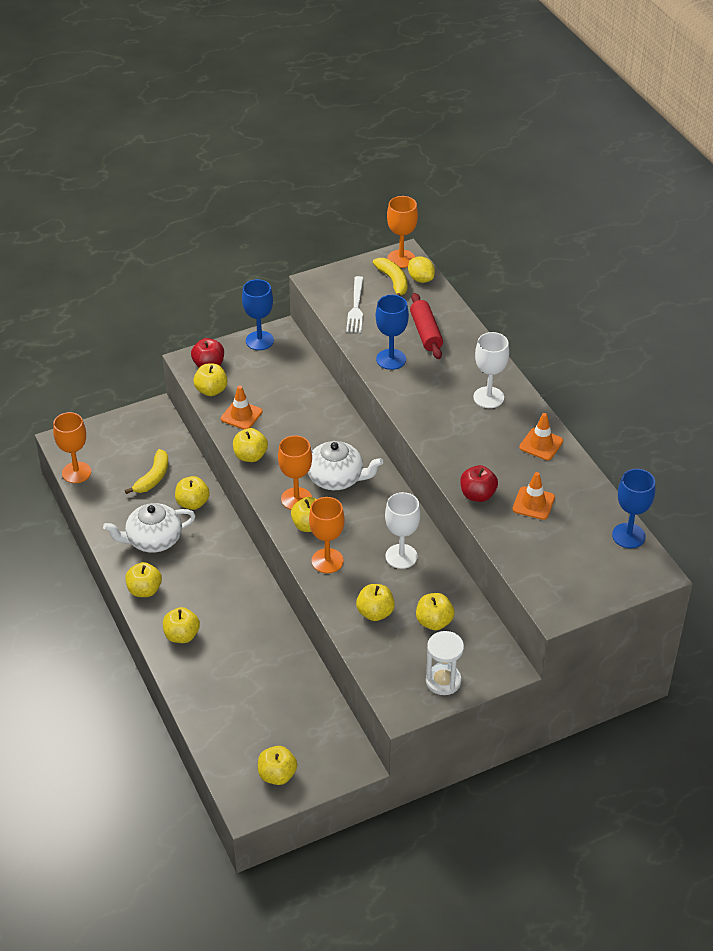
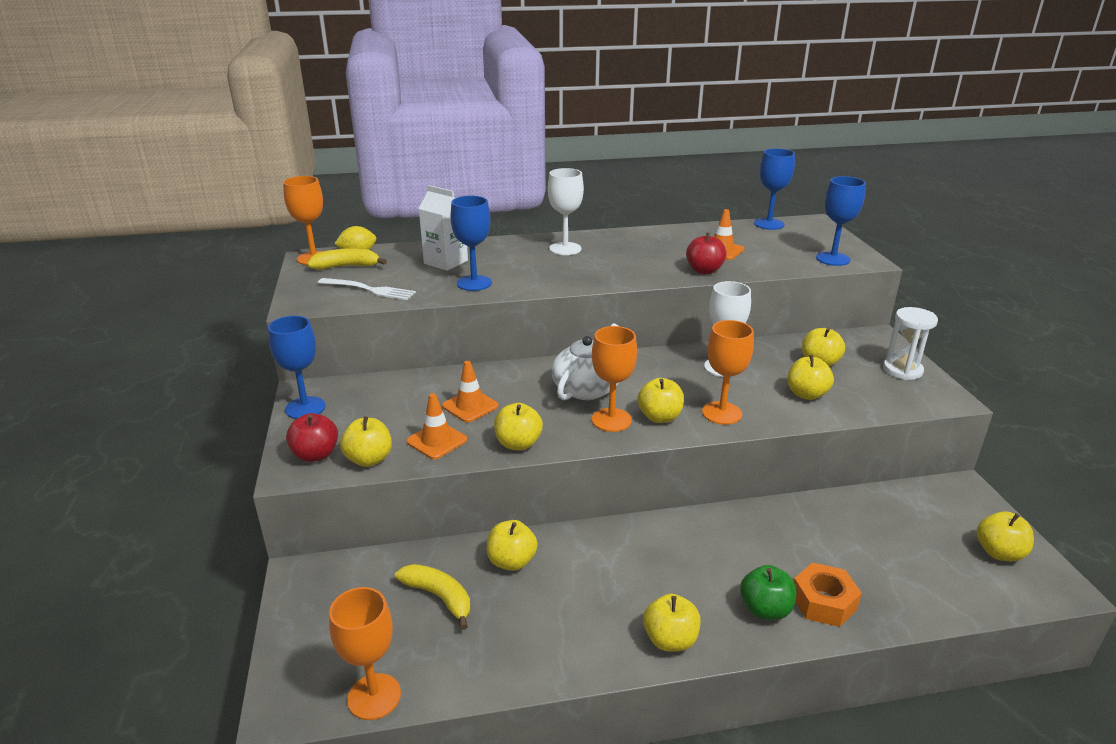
camera: 75 degrees left, 15 degrees down
(153, 540) = (569, 615): white teapot -> none
(182, 635) = (765, 609): yellow apple -> green apple
(196, 666) = (823, 602): none -> orange nut
(426, 333) = (446, 262): red rolling pin -> white carton
(541, 444) = (642, 238): orange traffic cone -> orange traffic cone (470, 406)
(548, 586) = (832, 259): none -> blue goblet

